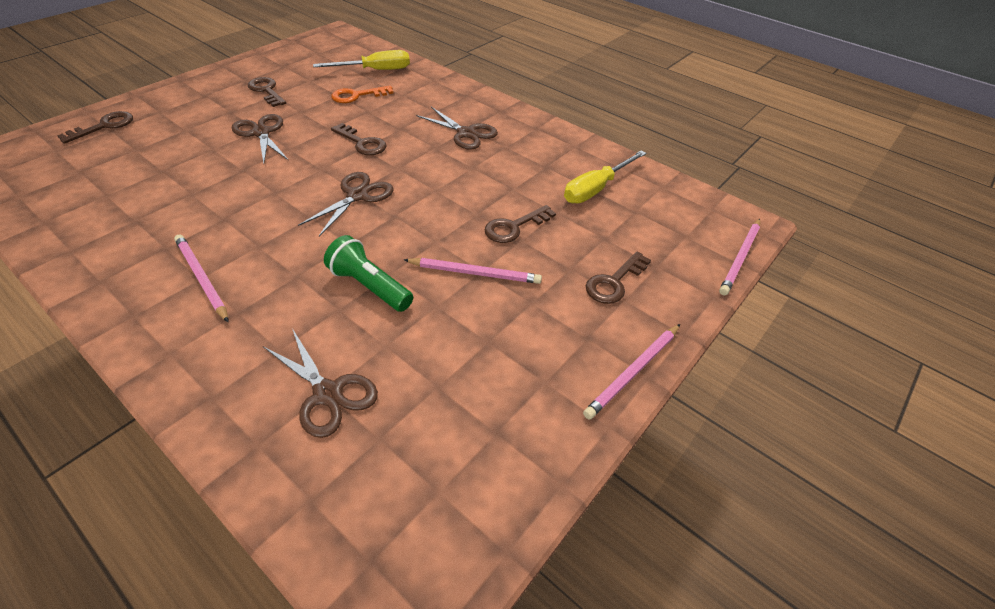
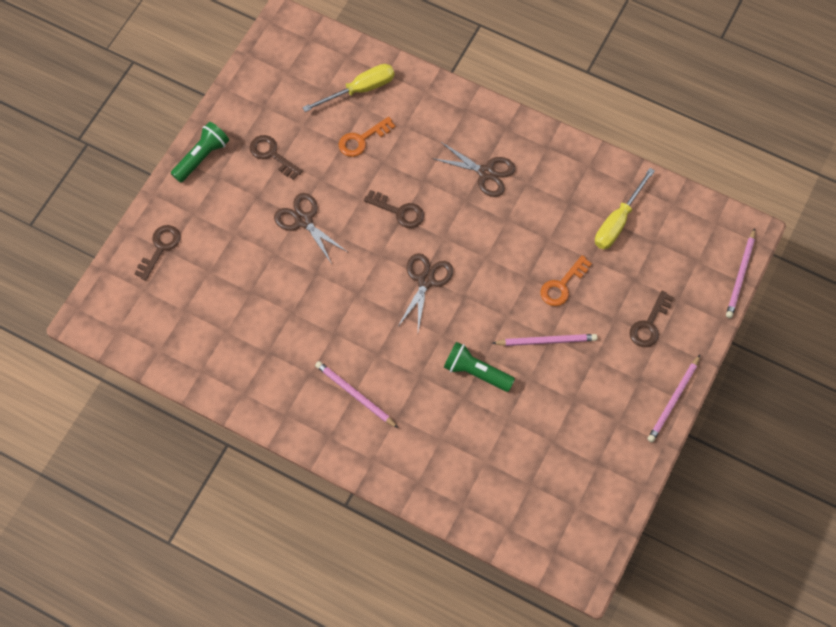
camera: 10 degrees left, 20 degrees up
(202, 82) = (202, 157): none -> green flashlight
(327, 394) = (487, 463): brown scissors -> none
(514, 227) = (562, 285): brown key -> orange key

